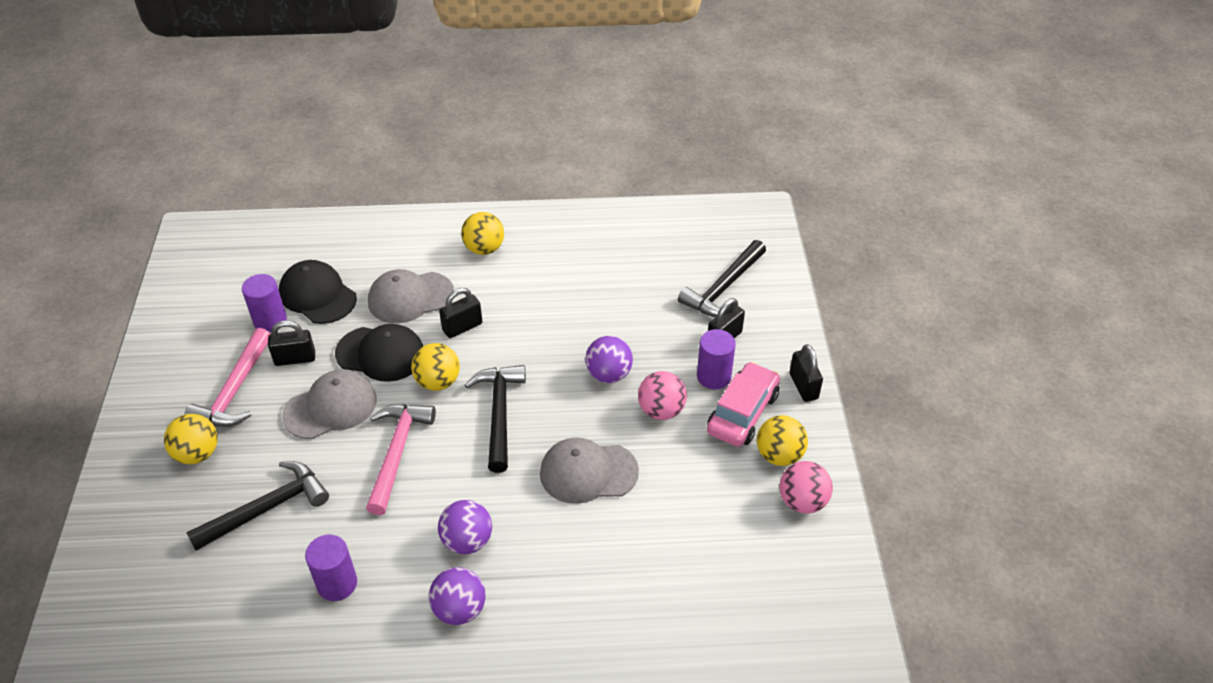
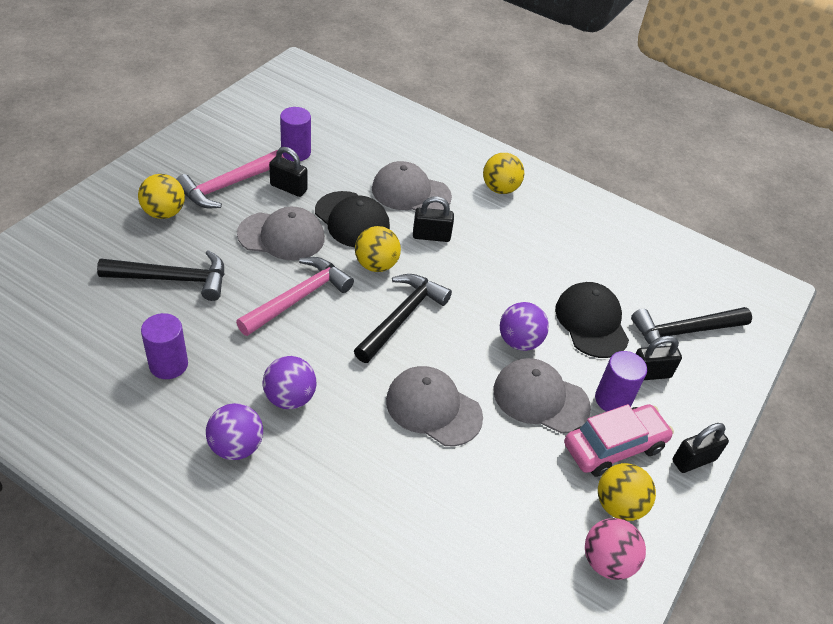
camera: 30 degrees right, 0 degrees up
(317, 295) = (344, 154): black cap -> black cap (591, 322)
(661, 410) = (540, 398): pink ball -> grey cap
(803, 386) = (693, 460): black padlock -> black padlock turned 45 degrees clockwise

